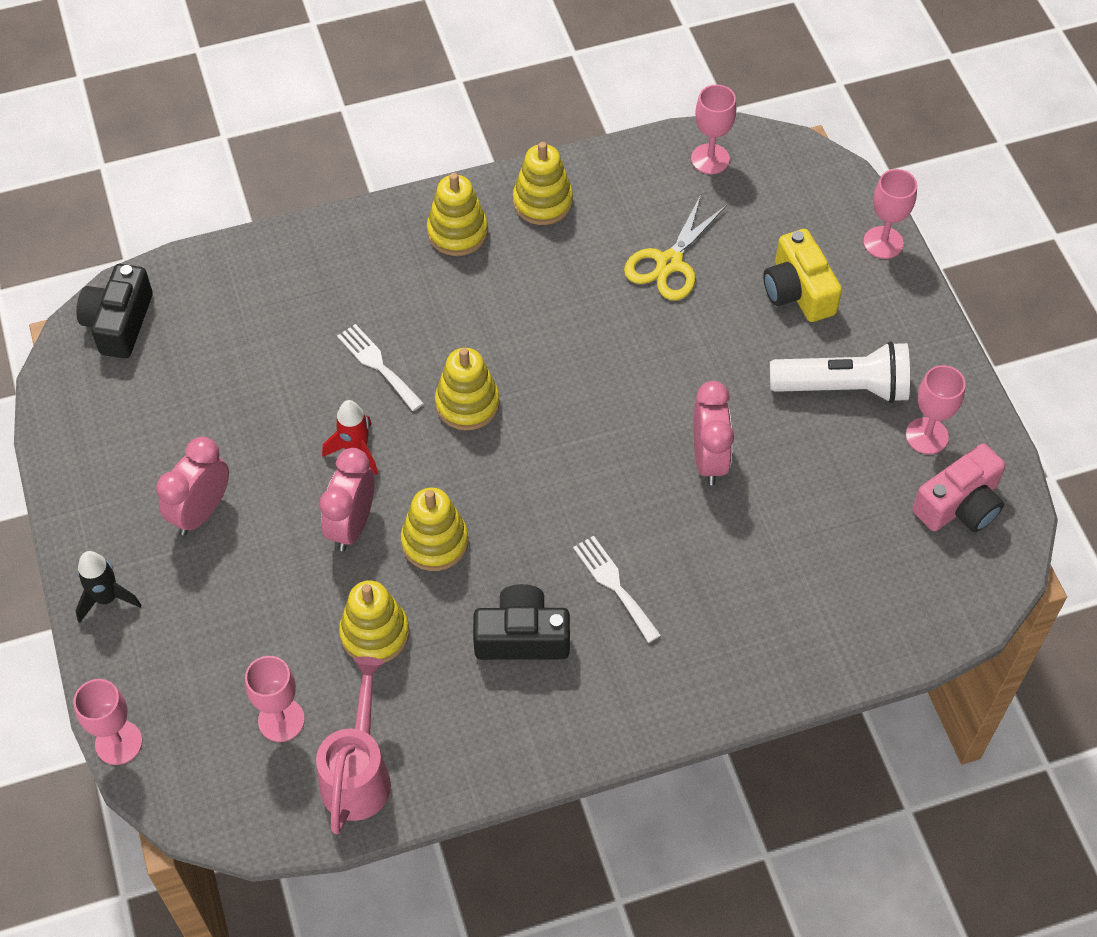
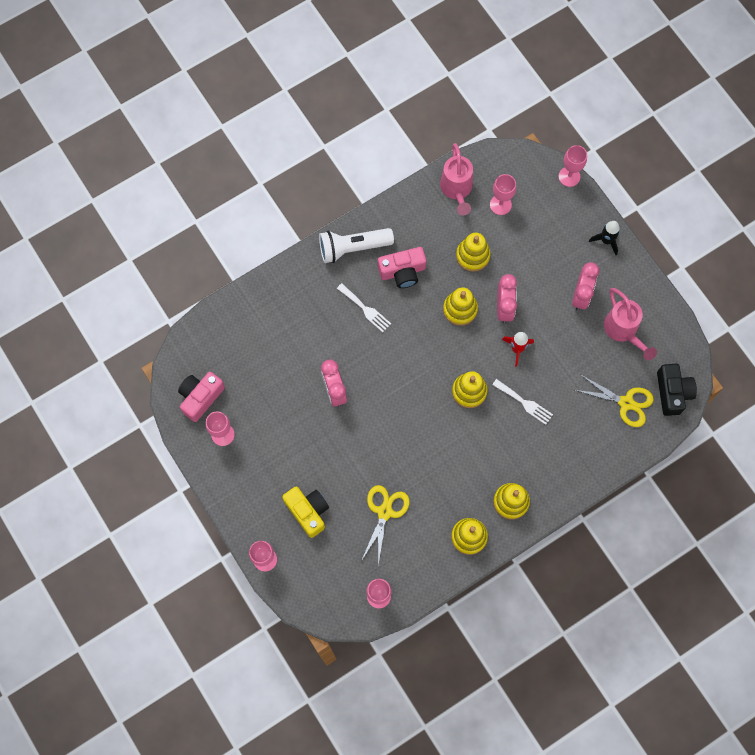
camera: 165 degrees right, 15 degrees up
(154, 435) = (623, 331): none -> pink watering can
(205, 325) = (626, 403): none -> yellow scissors
(522, 637) = (402, 272): black camera -> pink camera
(843, 388) = (272, 453): white flashlight -> white flashlight (353, 248)

